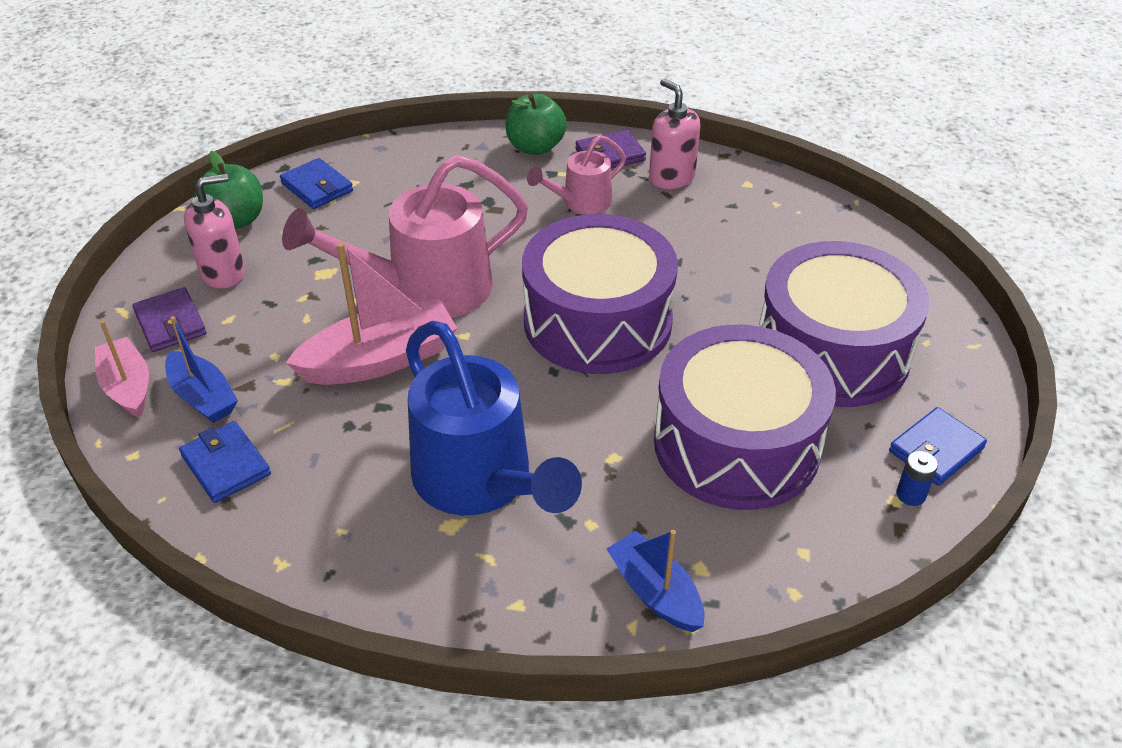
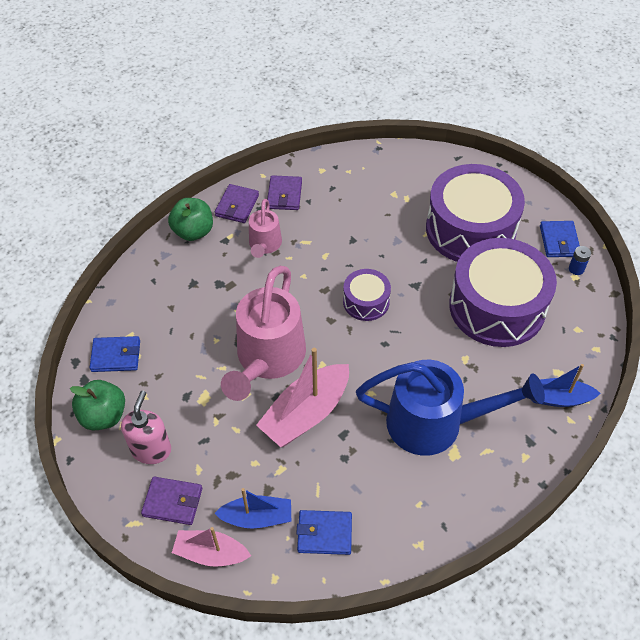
camera: 50 degrees left, 10 degrees up
(380, 359) = (306, 414): pink boat -> pink boat turned 150 degrees counterclockwise
(597, 321) = (366, 302): purple drum -> purple drum, size x0.49
(671, 178) = (284, 195): pink soap dispenser -> purple wallet

